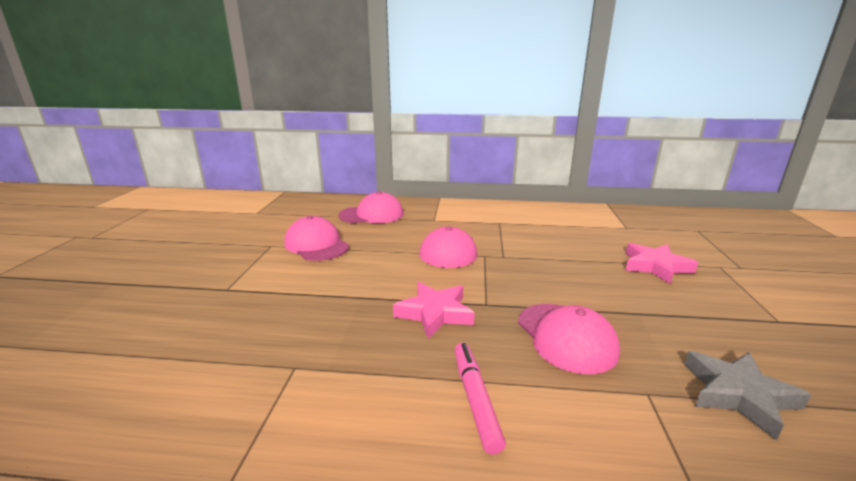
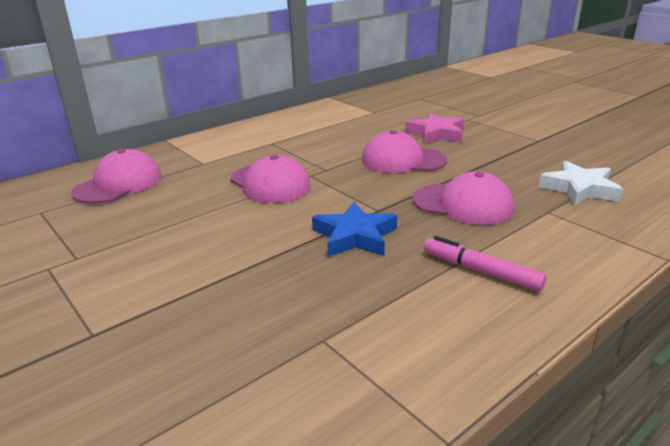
camera: 45 degrees left, 5 degrees up
(316, 245) = (113, 240): pink cap -> pink cap (403, 160)
(435, 313) = (355, 236): pink star -> blue star
(738, 395) = (579, 189): grey star -> white star

